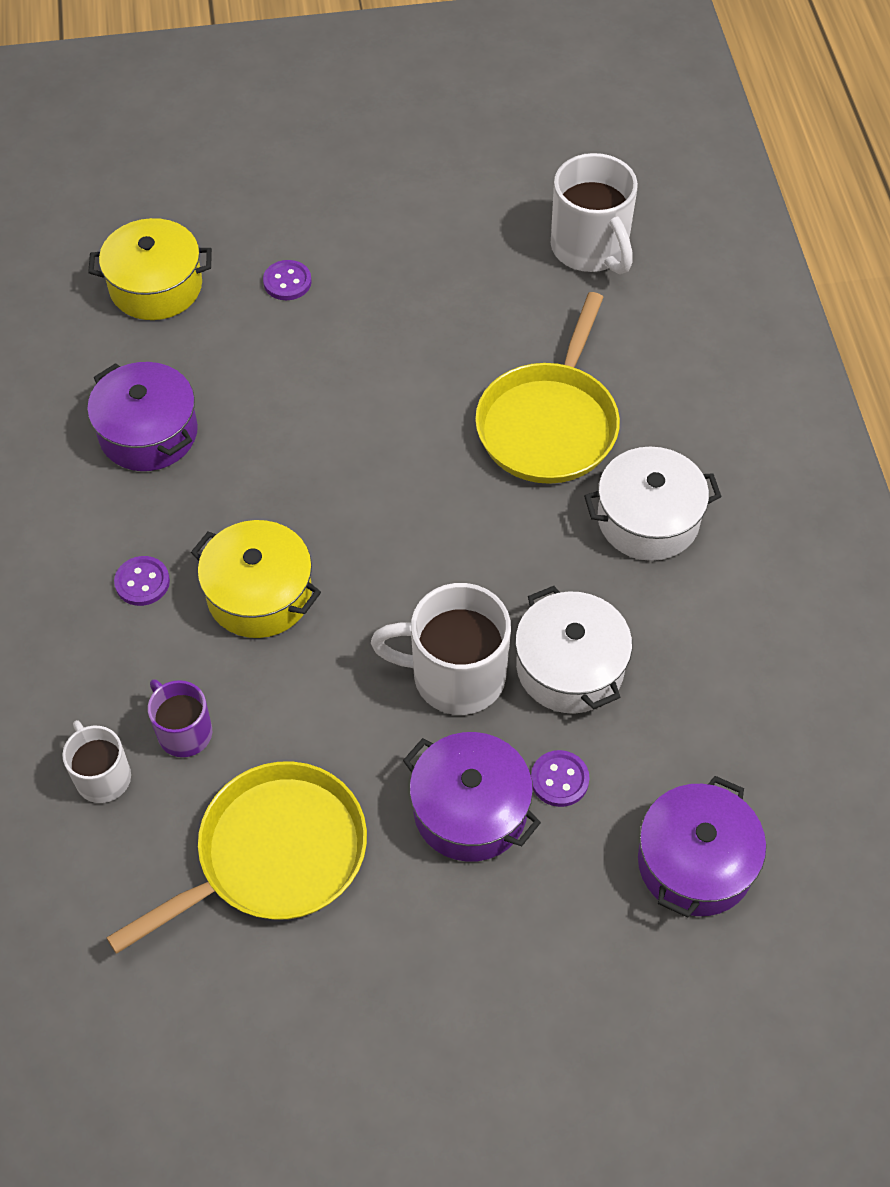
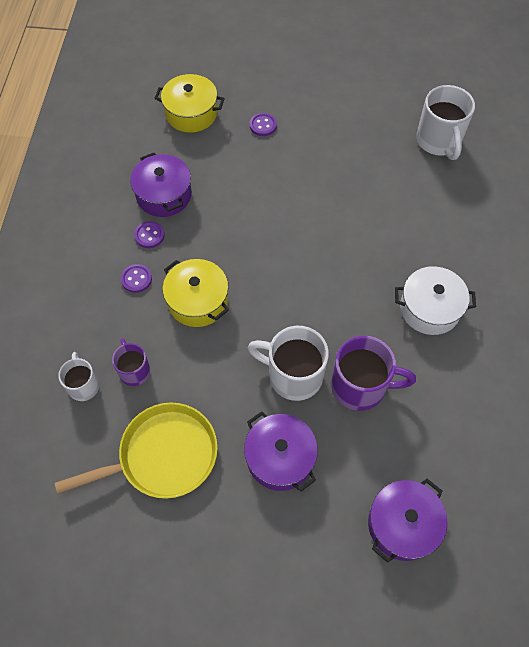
camera: 15 degrees right, 5 degrees up
(549, 424) = (387, 239): yellow pan -> none
(559, 779) = (336, 453): purple button -> purple button (149, 235)
(570, 667) = (360, 386): white pot -> purple mug

